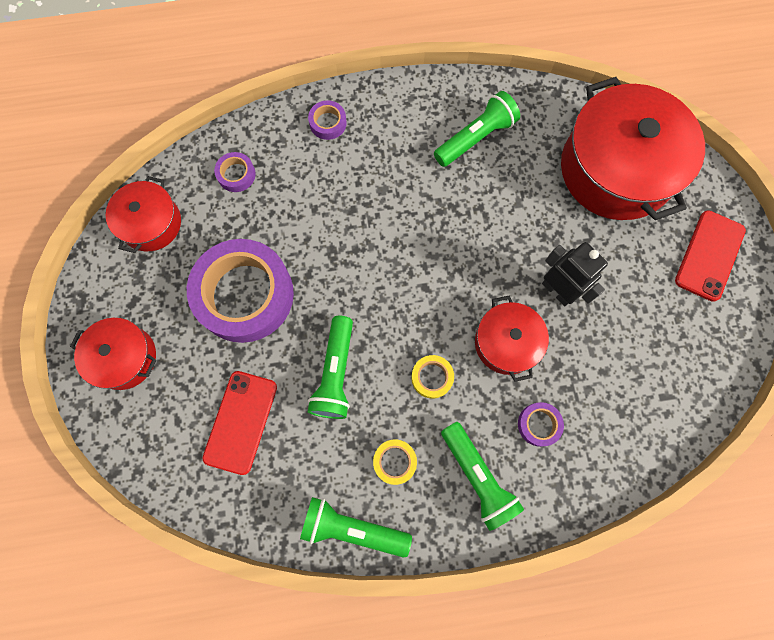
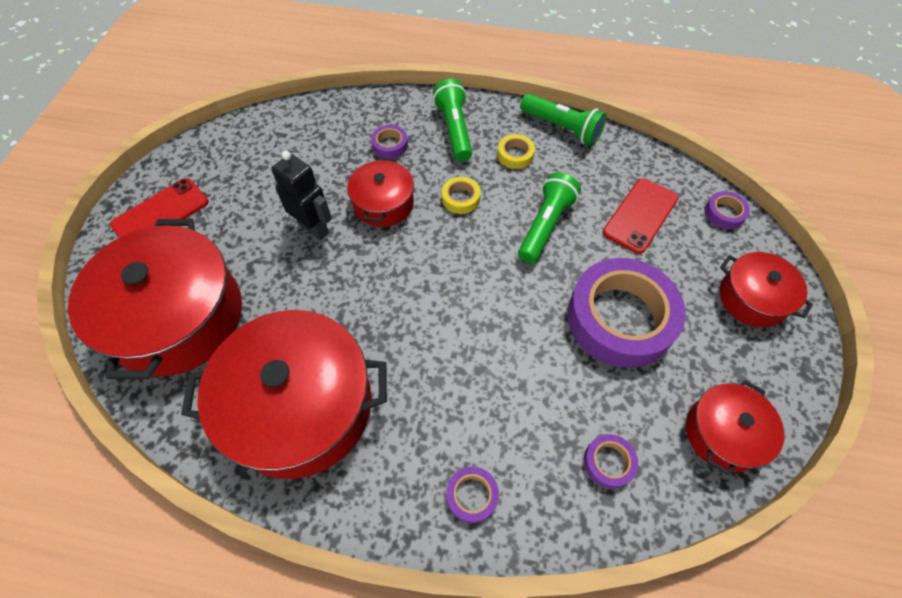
camera: 160 degrees left, 15 degrees down
(151, 457) = (724, 213): none -> purple tape
(476, 138) = (300, 406): green flashlight -> red pot
(557, 290) = (314, 228): black robot -> black robot turned 150 degrees clockwise

